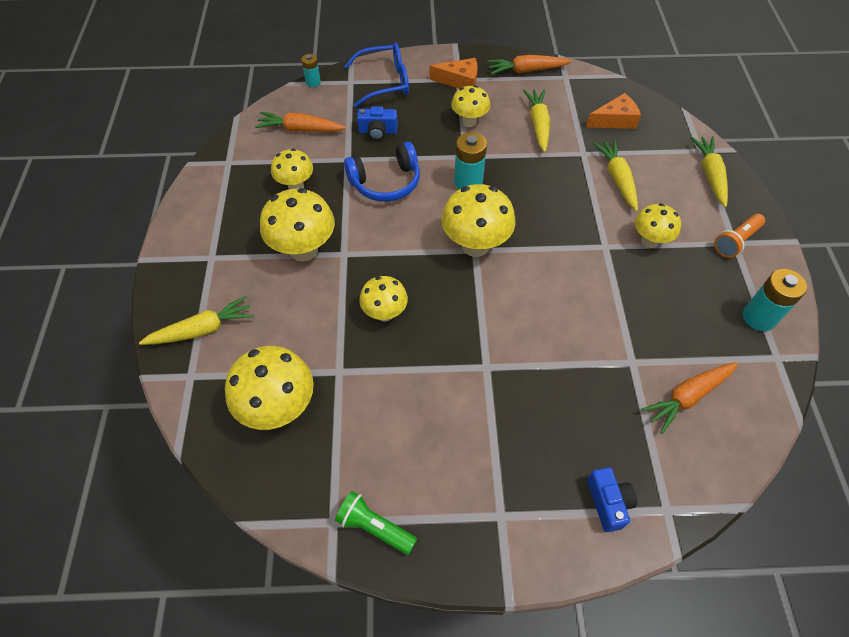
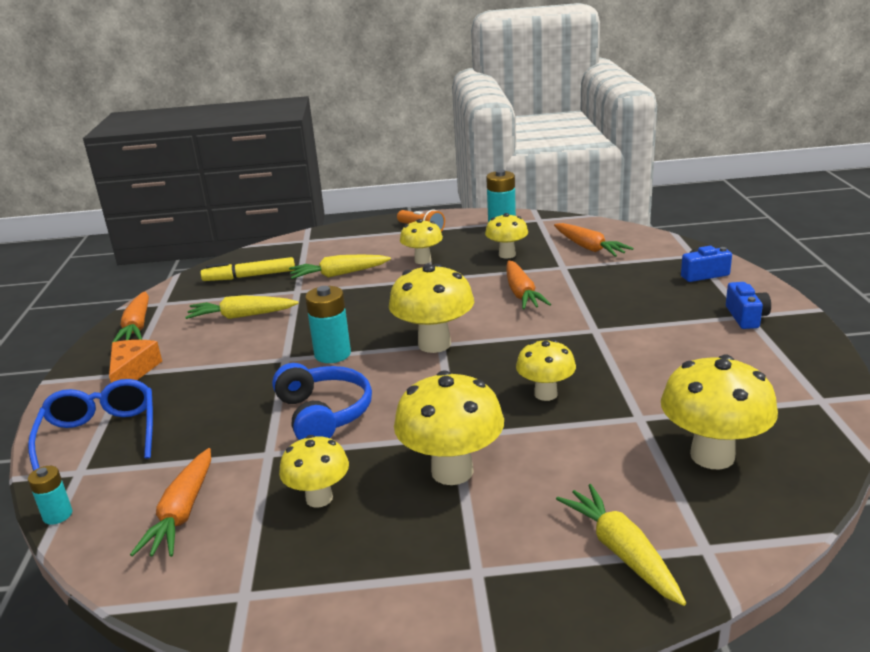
camera: 90 degrees left, 30 degrees down
(374, 527) = (807, 375): green flashlight -> none
(378, 131) = (215, 431): blue camera -> blue camera (746, 317)
(469, 121) = (220, 360): yellow mushroom -> yellow mushroom (507, 255)
(568, 317) = (521, 293): none -> orange carrot
(615, 120) = (249, 276): orange cheese -> yellow marker
(710, 175) = (339, 237): yellow carrot -> none

